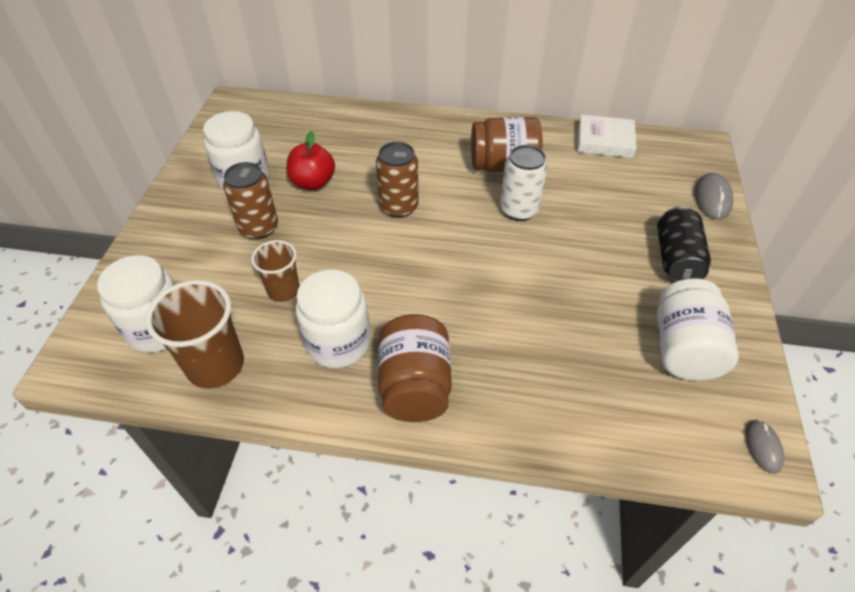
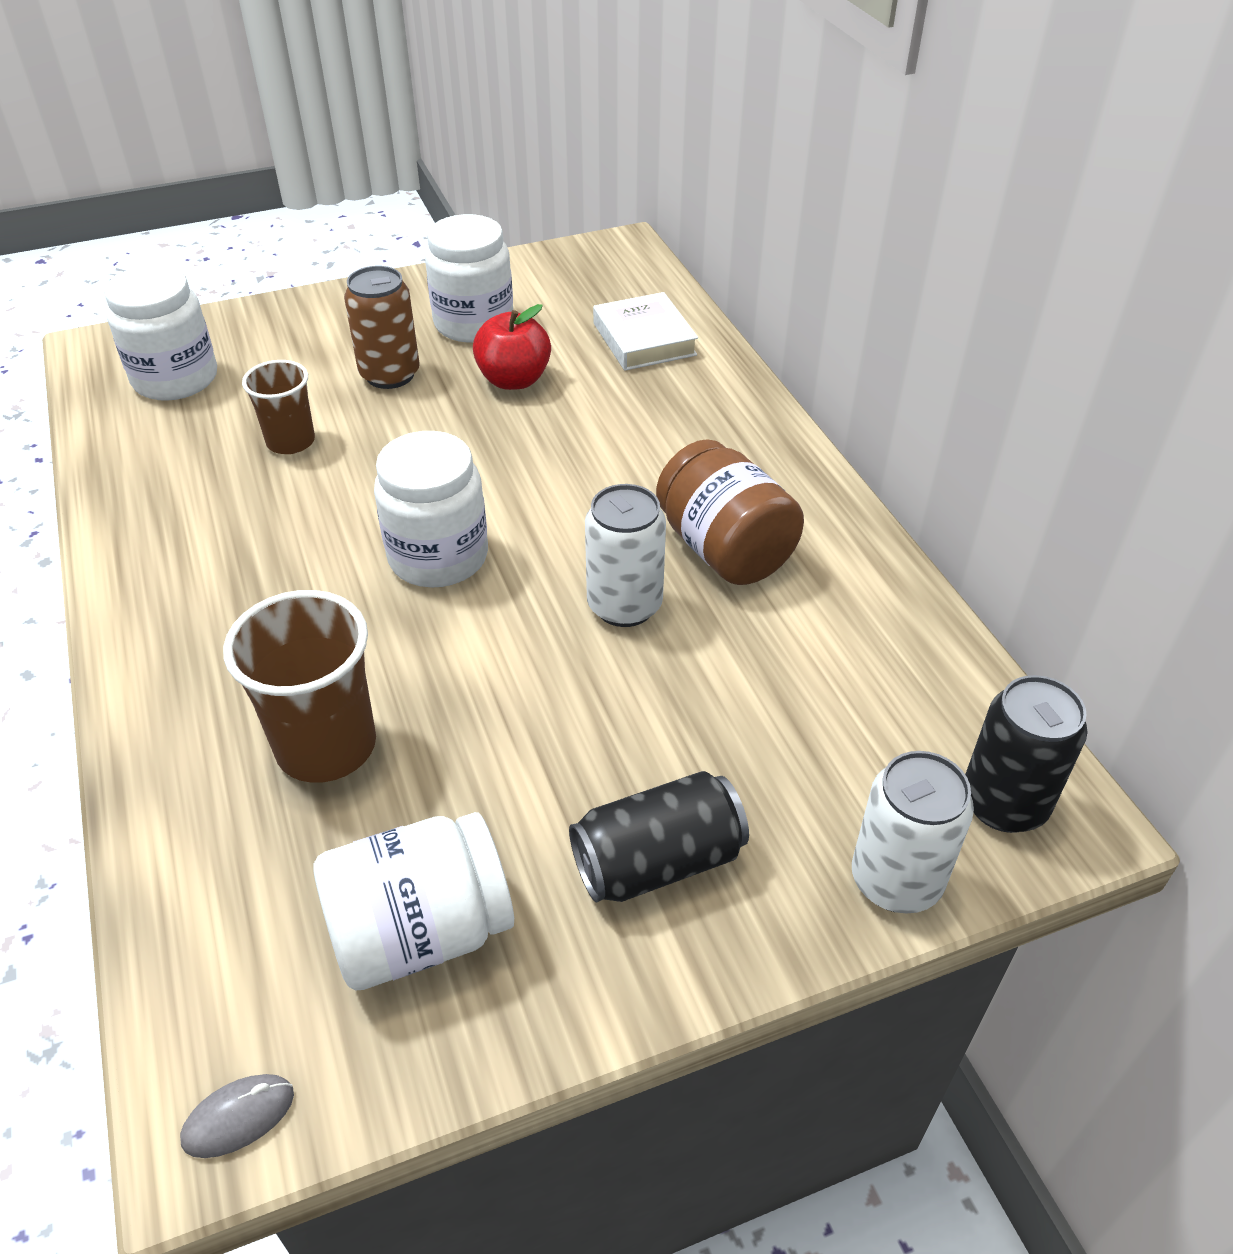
camera: 60 degrees right, 5 degrees down
(215, 365) = (140, 443): brown cup -> brown cup (326, 746)
(338, 343) = (224, 524): white jar -> white jar (438, 557)
(399, 207) = (527, 476): brown can -> none
(415, 385) = (184, 623): brown jar -> none
(604, 141) = (926, 657): white book -> white book (644, 339)
(688, 157) = (1004, 803): none -> black can
(712, 199) = (896, 880): grey mouse -> white can

